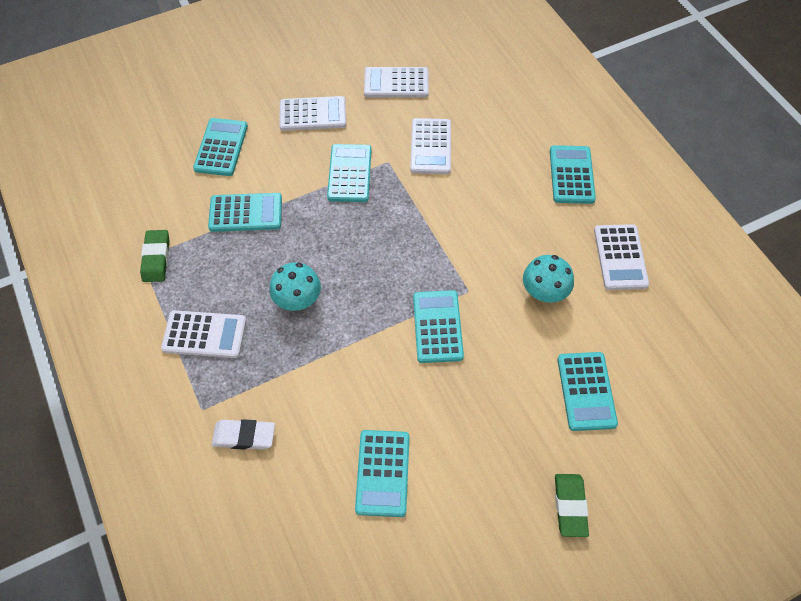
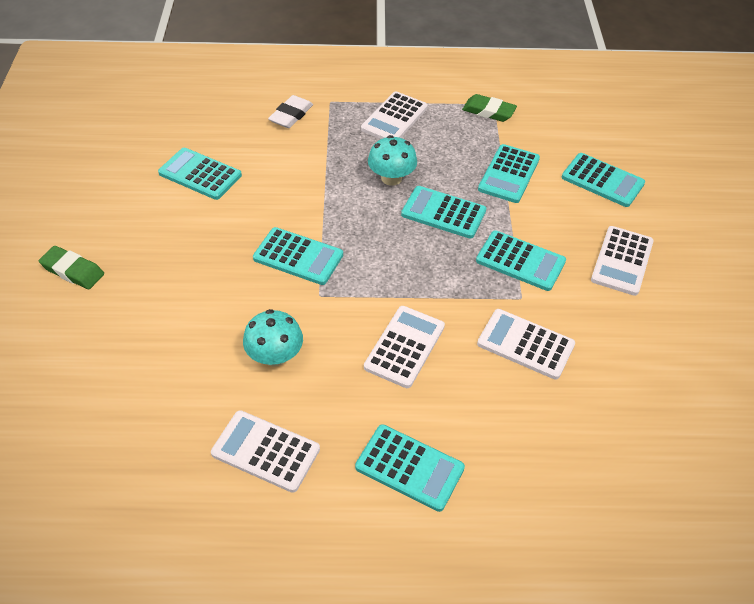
camera: 115 degrees right, 10 degrees down
(396, 83) = (646, 353): white calculator -> white calculator (404, 347)
(586, 391) = (151, 334): turquoise calculator -> turquoise calculator (443, 213)

